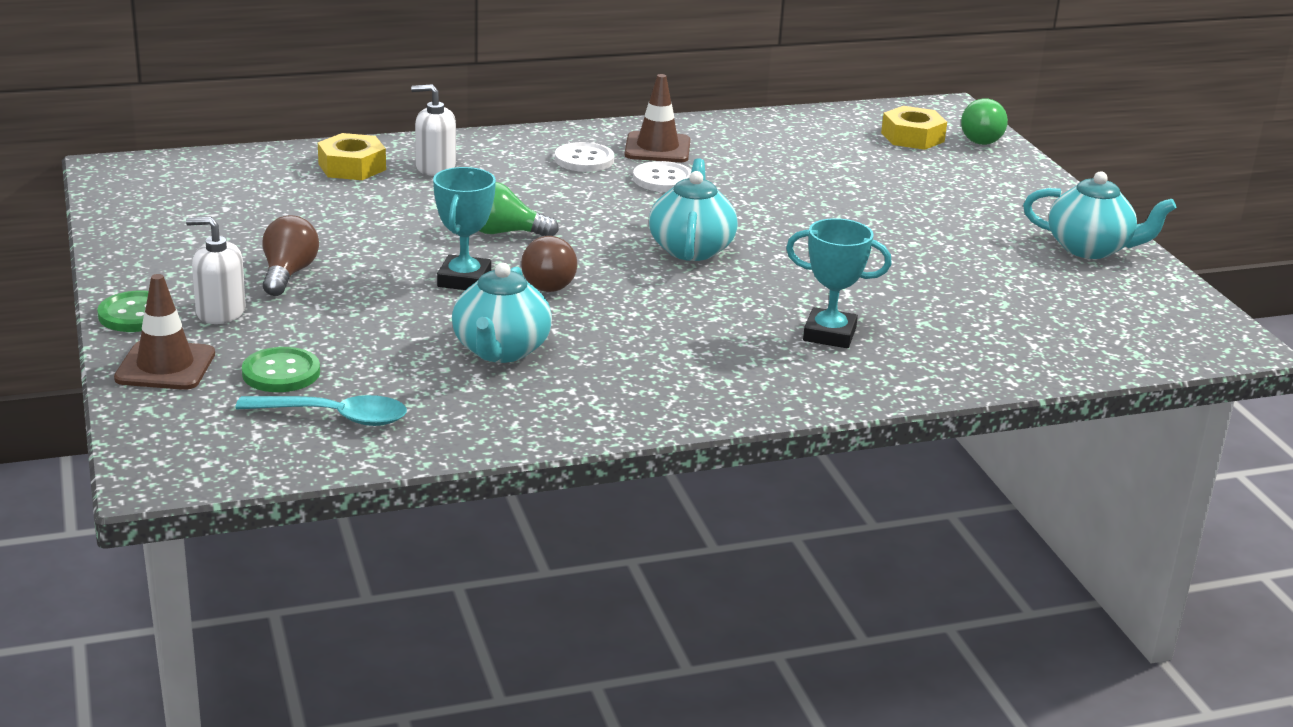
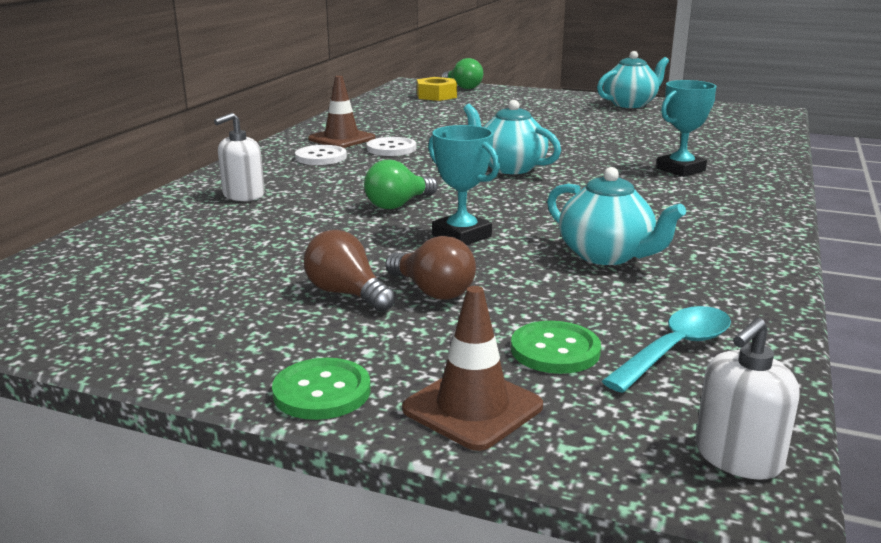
camera: 50 degrees left, 5 degrees down
(220, 312) = (382, 345): white soap dispenser -> white soap dispenser (737, 457)
(352, 167) = (181, 218): yellow nut -> none
(551, 282) = (506, 212): brown light bulb -> brown light bulb (432, 291)

